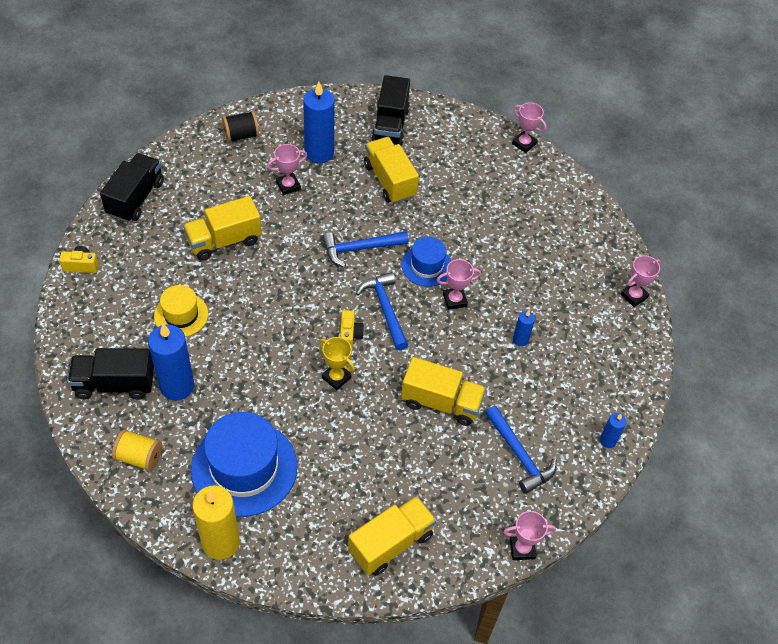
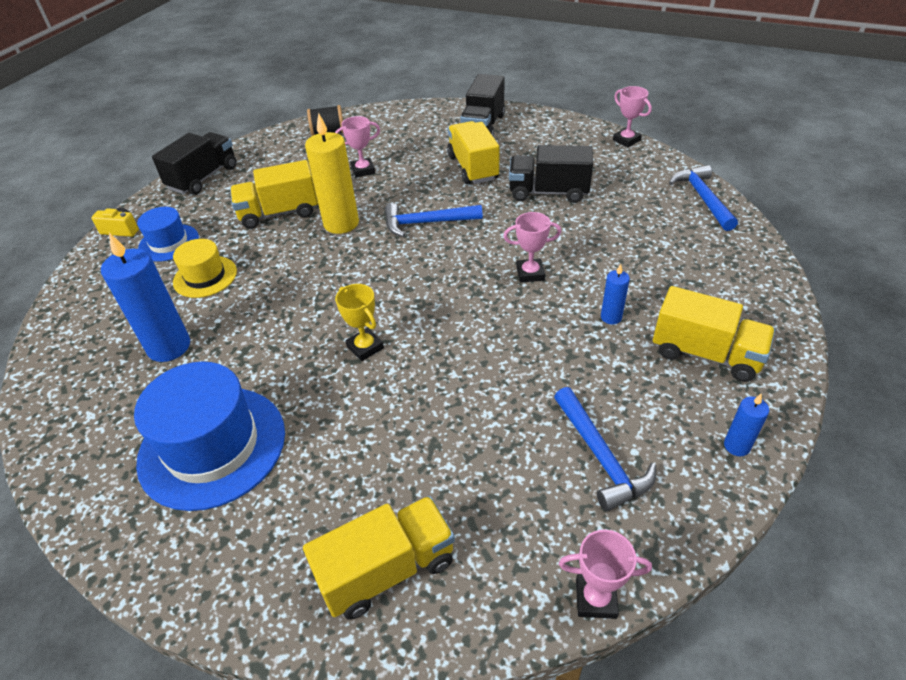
camera: 15 degrees right, 10 degrees down
(114, 384) = (98, 341): black truck -> black truck (548, 192)
(139, 457) = (87, 424): yellow spool -> none
(221, 542) = (141, 544): yellow candle -> yellow candle (341, 223)
(319, 153) = (403, 146): blue candle -> none
(349, 335) = (393, 304): yellow camera -> none
(385, 309) = (443, 280): blue hammer -> blue hammer (702, 198)
(427, 266) = (501, 240): blue hat -> blue hat (169, 243)
(441, 402) = (496, 383): yellow truck -> yellow truck (705, 354)
(634, 296) = (764, 277): pink trophy -> none

